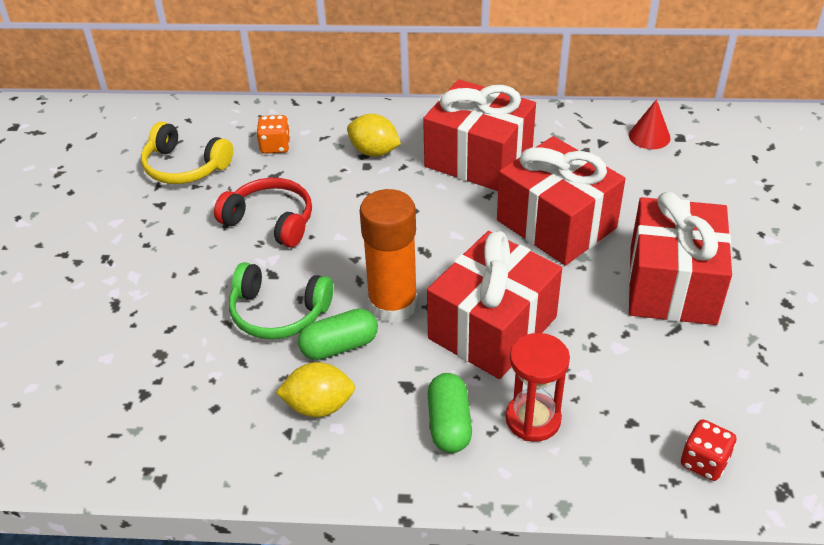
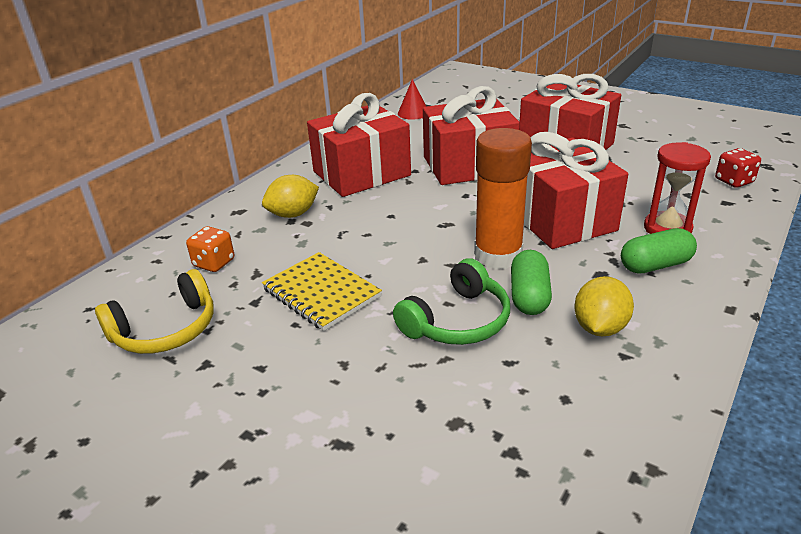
camera: 60 degrees left, 10 degrees down
(271, 221) = (321, 293): red headphones -> yellow notebook
(449, 424) = (655, 265): green capsule -> green capsule turned 45 degrees counterclockwise

